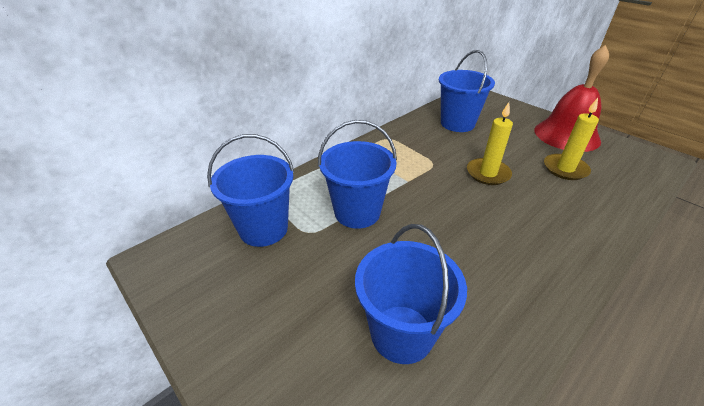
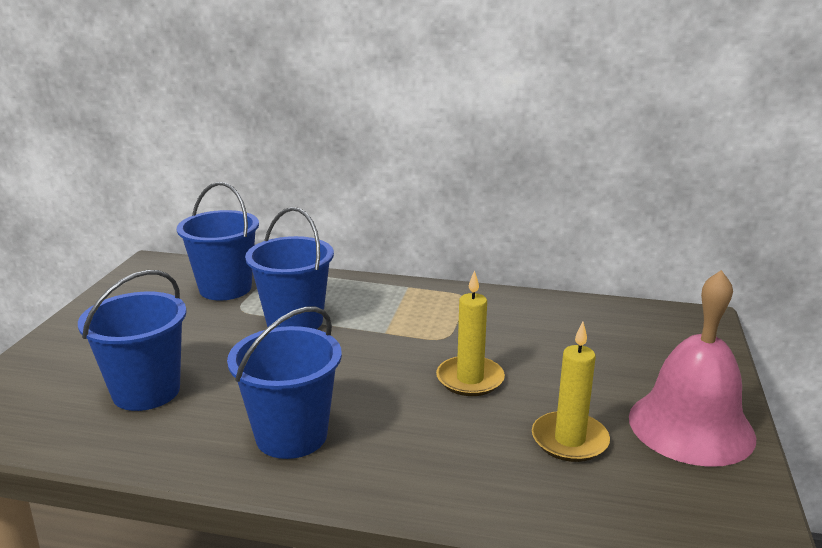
camera: 55 degrees right, 15 degrees down
(457, 123) = (575, 328): blue bucket -> blue bucket (291, 435)
(566, 135) = (691, 426): red bell -> pink bell

